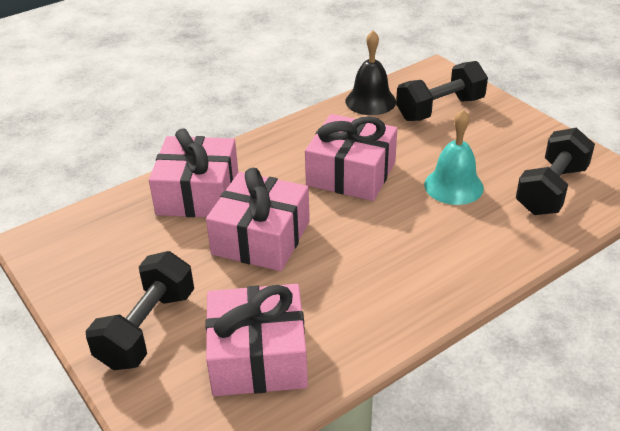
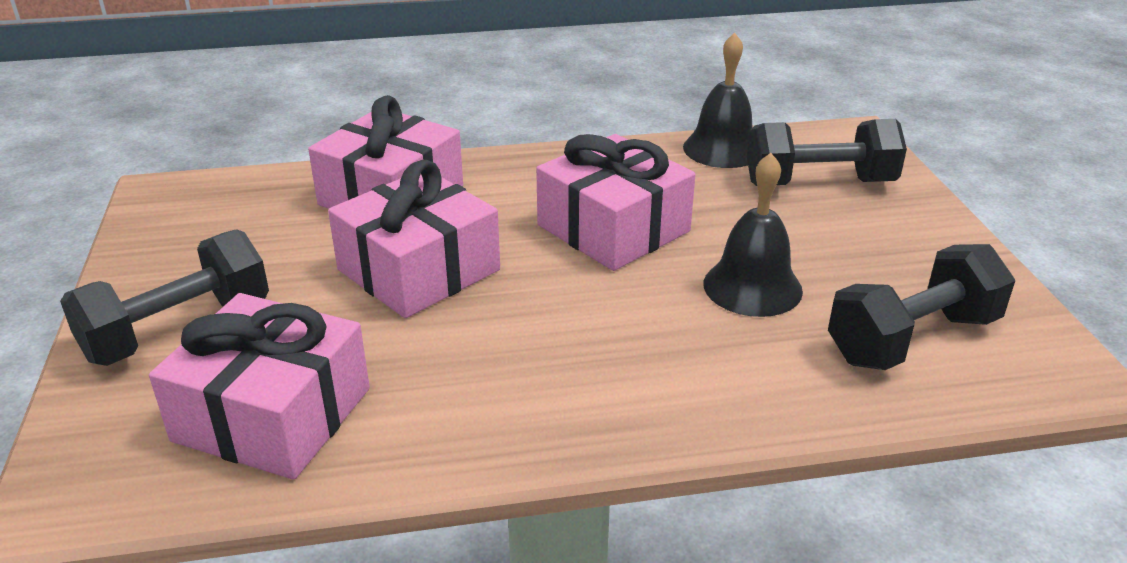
camera: 25 degrees right, 5 degrees down
(453, 186) = (752, 287): turquoise bell -> black bell

